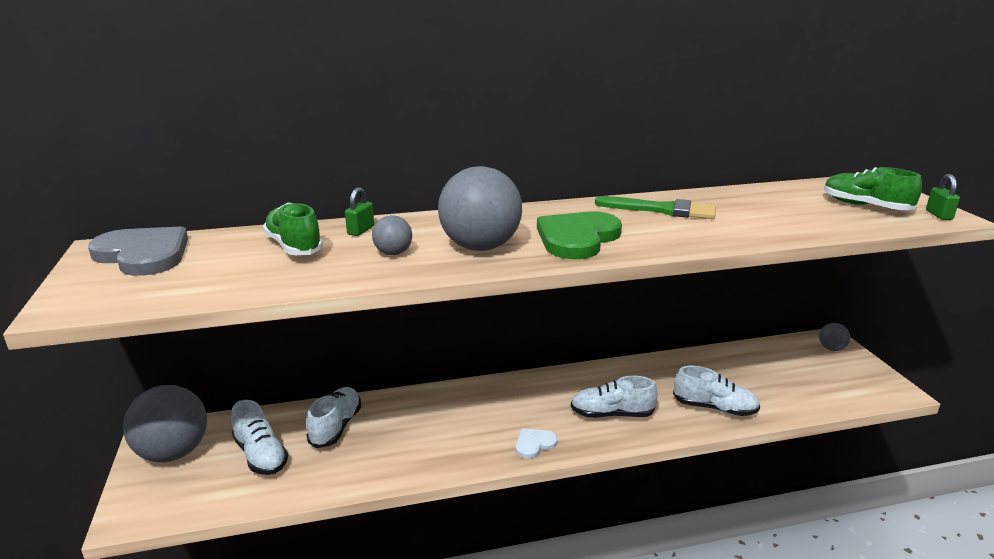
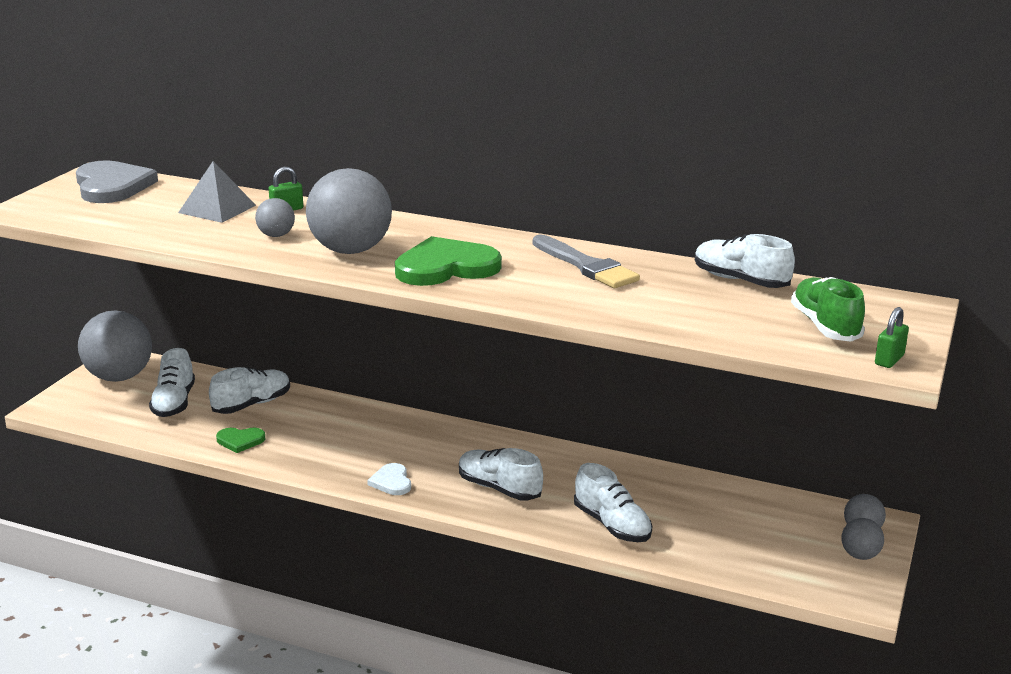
camera: 35 degrees right, 0 degrees up
(294, 246) = (217, 209): green shoe -> grey pyramid
(367, 464) = (240, 441): none -> green heart
(534, 444) = (391, 482): white heart -> white heart turned 105 degrees counterclockwise
(662, 210) = (586, 266): green brush -> grey brush
(762, 193) = (740, 281): none -> white shoe
(855, 365) = (860, 555): none -> grey ball

